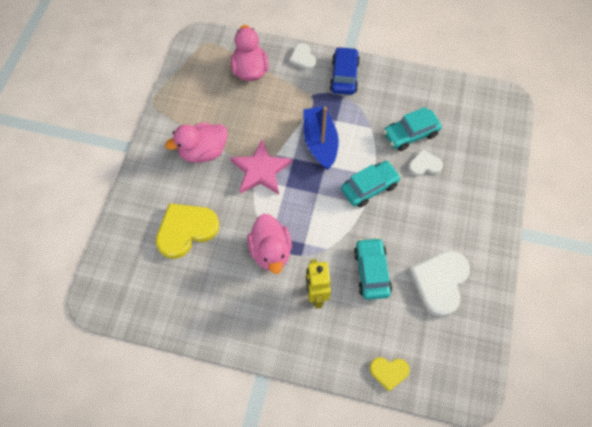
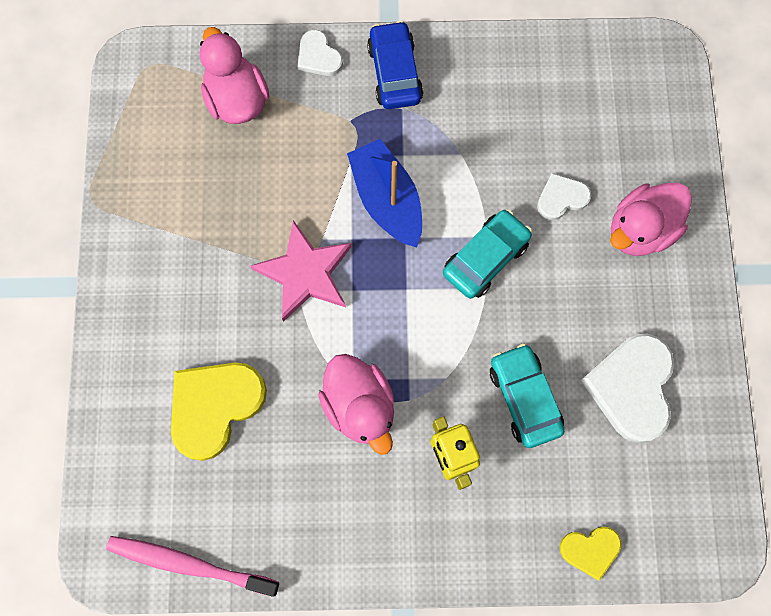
camera: 15 degrees left, 10 degrees up
(143, 315) = (190, 564): none -> pink toothbrush
(203, 151) = (202, 264): pink duck -> pink duck (640, 230)
(410, 134) = (527, 150): turquoise car -> none

